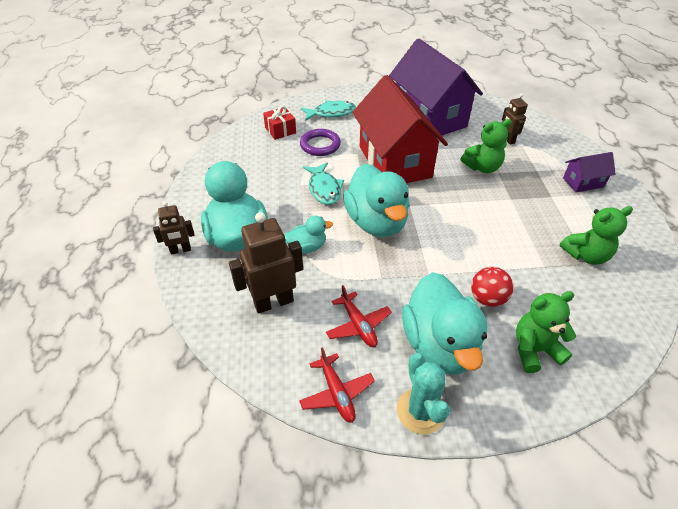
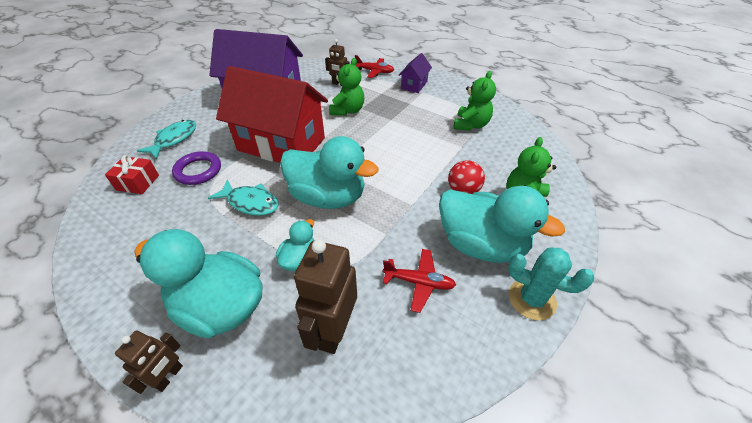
camera: 50 degrees left, 0 degrees up
(336, 393) = (475, 347): red plane -> red plane (374, 71)

